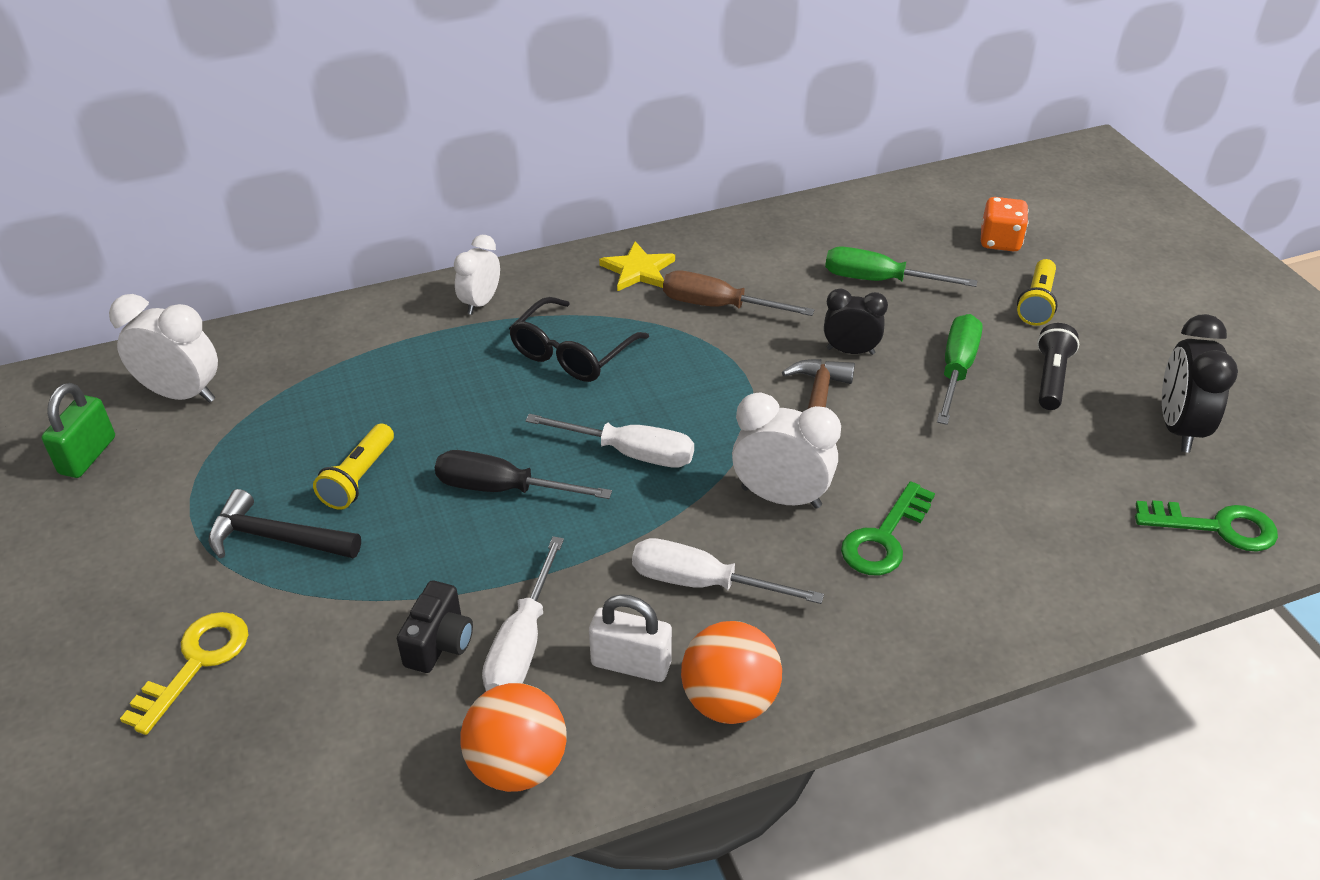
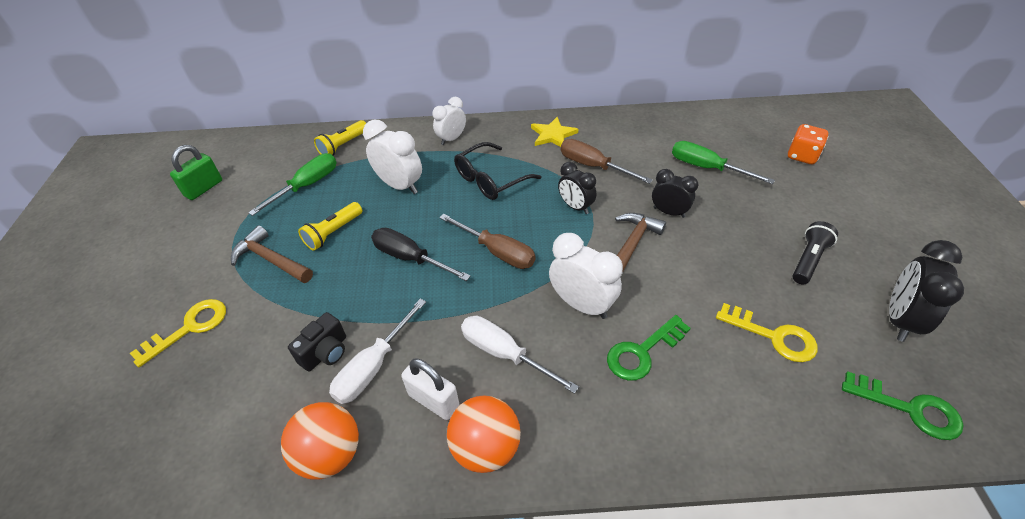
camera: 20 degrees right, 5 degrees up
(182, 394) = (268, 163): white clock -> white clock (400, 185)
(276, 538) = (271, 260): black hammer -> brown hammer
(630, 453) = (497, 252): white screwdriver -> brown screwdriver
(716, 368) = (575, 207): none -> black clock
(956, 370) = (739, 240): green screwdriver -> green screwdriver (307, 185)
(1037, 303) = (815, 203): yellow flashlight -> yellow flashlight (343, 145)
(1039, 481) = (773, 336): none -> yellow key

